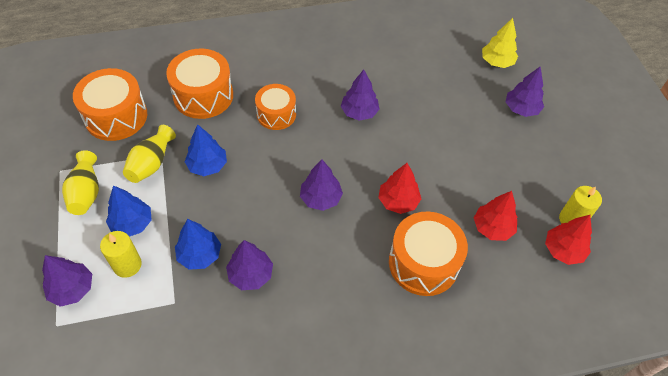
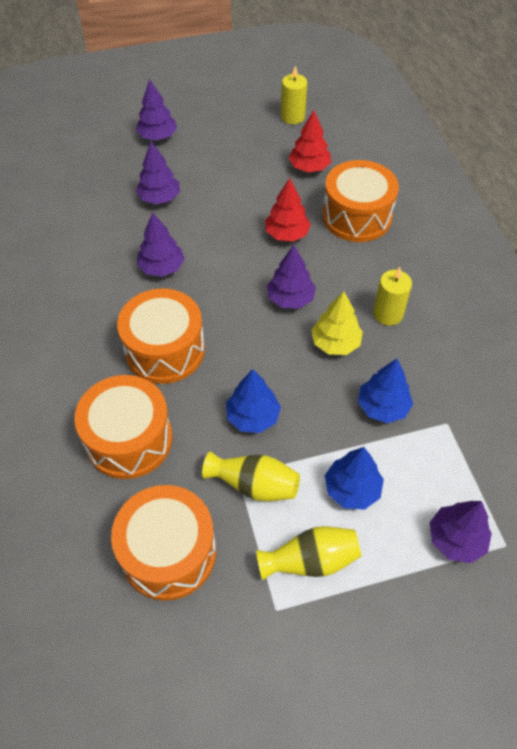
camera: 90 degrees left, 0 degrees up
(127, 265) = (410, 482): yellow candle -> yellow candle (388, 314)
(250, 274) = (397, 355): purple tree -> purple tree (159, 198)
(276, 114) = (165, 350): orange drum -> orange drum, size x1.53
(497, 62) = (86, 149): yellow tree -> yellow tree (335, 343)
(563, 250) = (326, 125): red tree -> none

